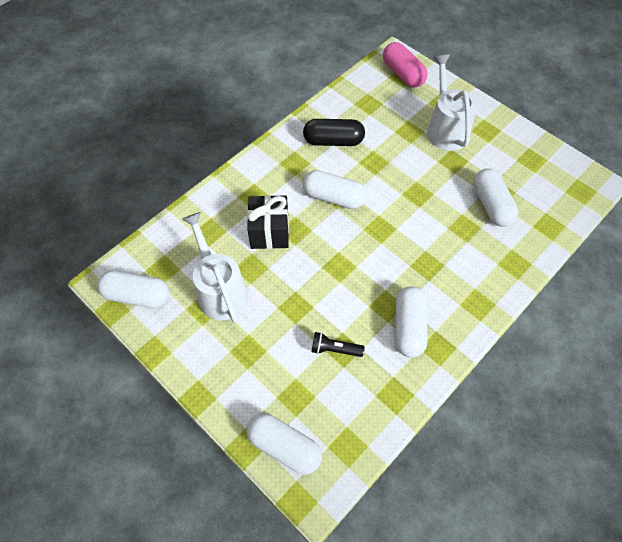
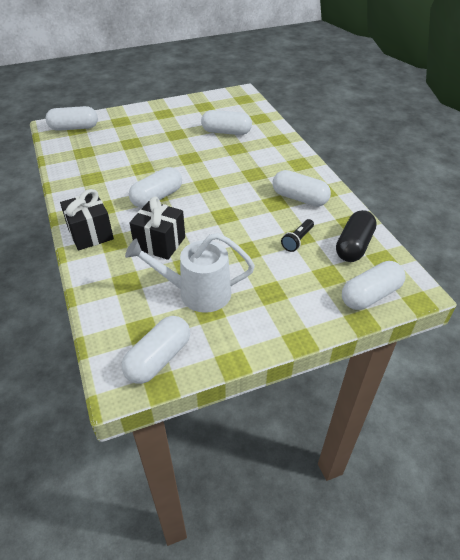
camera: 65 degrees left, 15 degrees down
(254, 174) = (90, 234): none -> black gift
(333, 141) = (101, 180): black capsule -> black capsule (353, 246)
(403, 74) = (74, 128): pink capsule -> white capsule
(445, 128) = (145, 127): white watering can -> none

